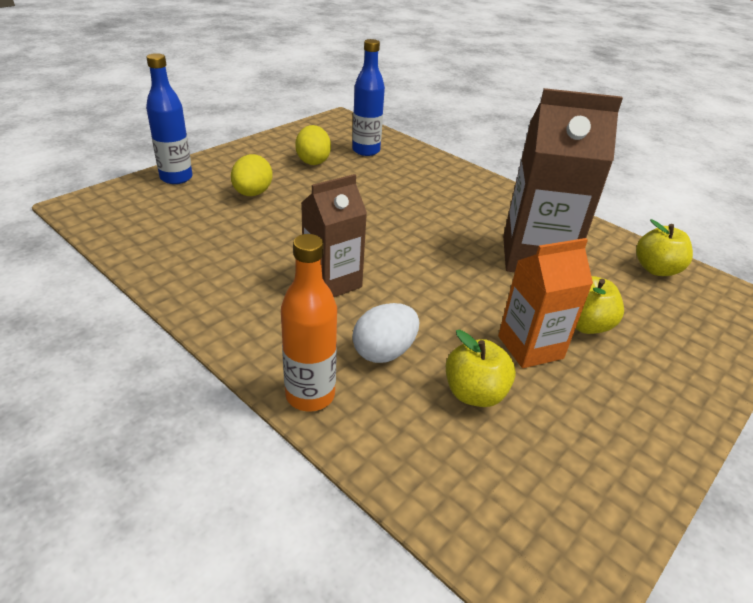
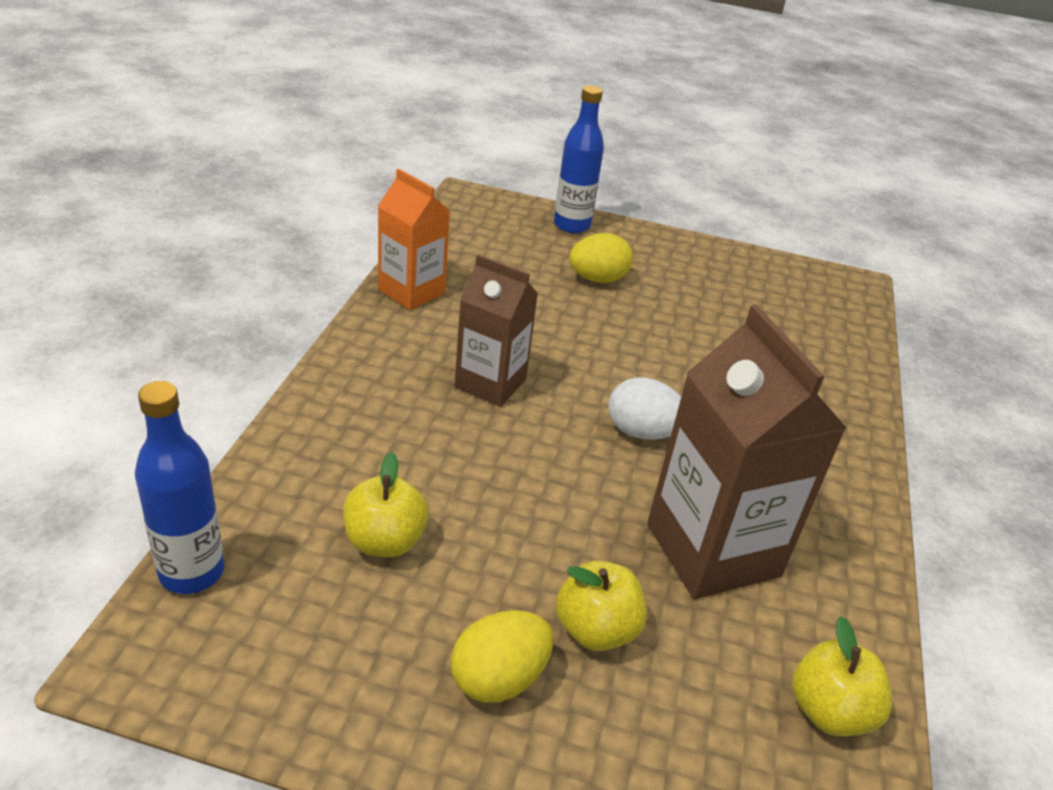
camera: 60 degrees right, 0 degrees up
(310, 395) = (308, 420): orange bottle -> none
(313, 161) = (718, 296): yellow egg -> yellow egg (498, 678)
(366, 151) = (799, 328): blue bottle -> blue bottle (192, 572)
(384, 352) = (404, 453): white egg -> white egg (642, 432)
(530, 347) = (503, 577): orange carton -> orange carton (411, 291)

